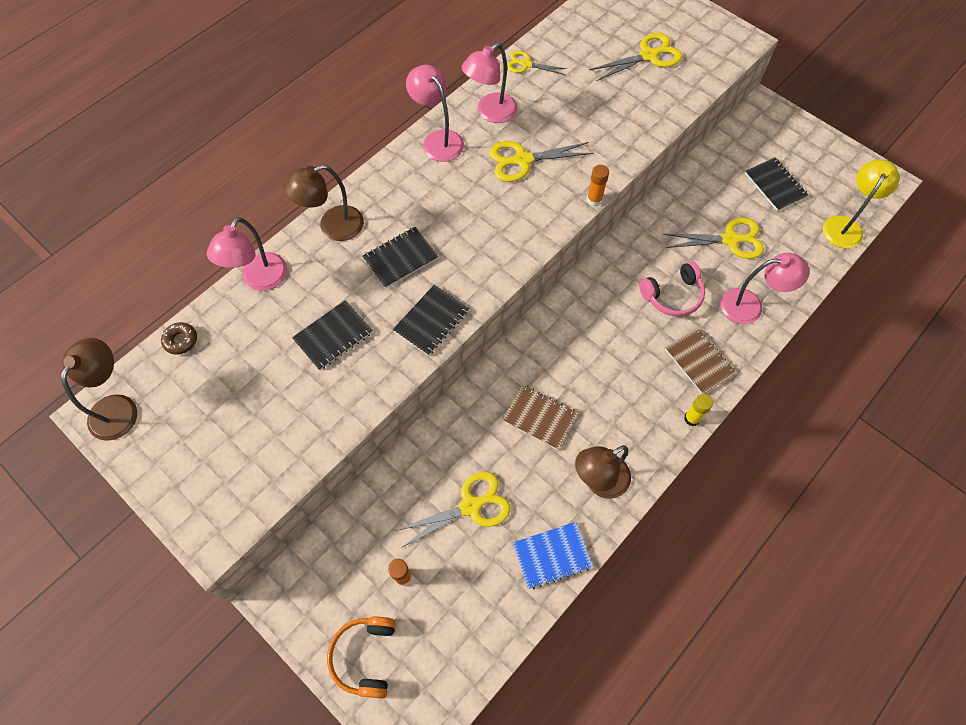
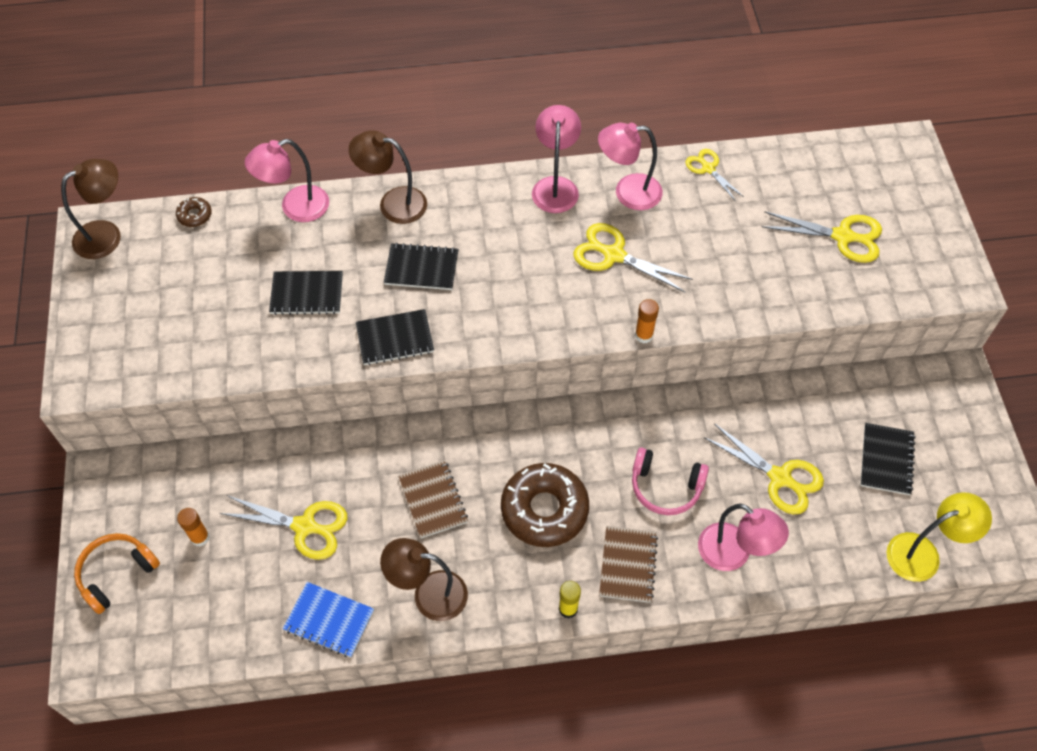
camera: 40 degrees right, 5 degrees down
(616, 367) = (544, 510): none -> brown donut

